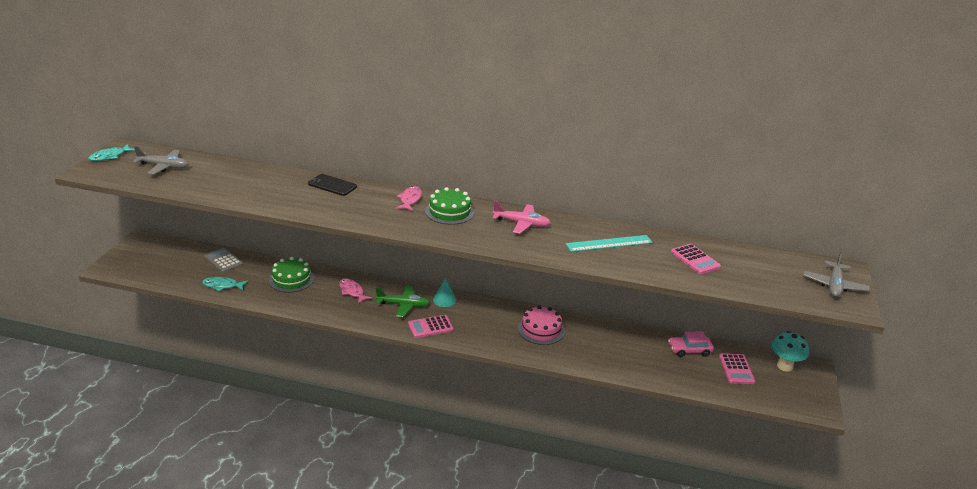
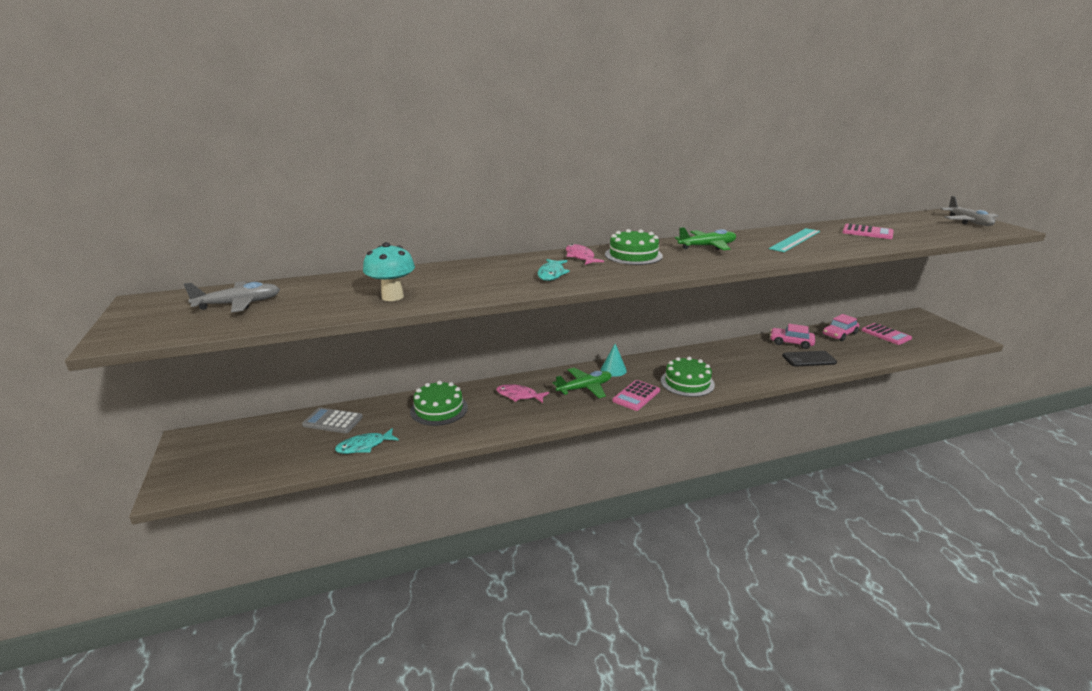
camera: 30 degrees left, 5 degrees down
(110, 156) = (134, 315): turquoise fish -> turquoise fish (551, 274)
(332, 185) = (482, 267): black phone -> black phone (809, 359)
(483, 333) = (687, 382): none -> green cake
(521, 223) = (707, 246): pink plane -> green plane
(541, 330) = (724, 361): pink cake -> none
(628, 338) = (791, 342): none -> pink car
(784, 366) = (905, 321): turquoise mushroom -> turquoise mushroom (392, 297)

